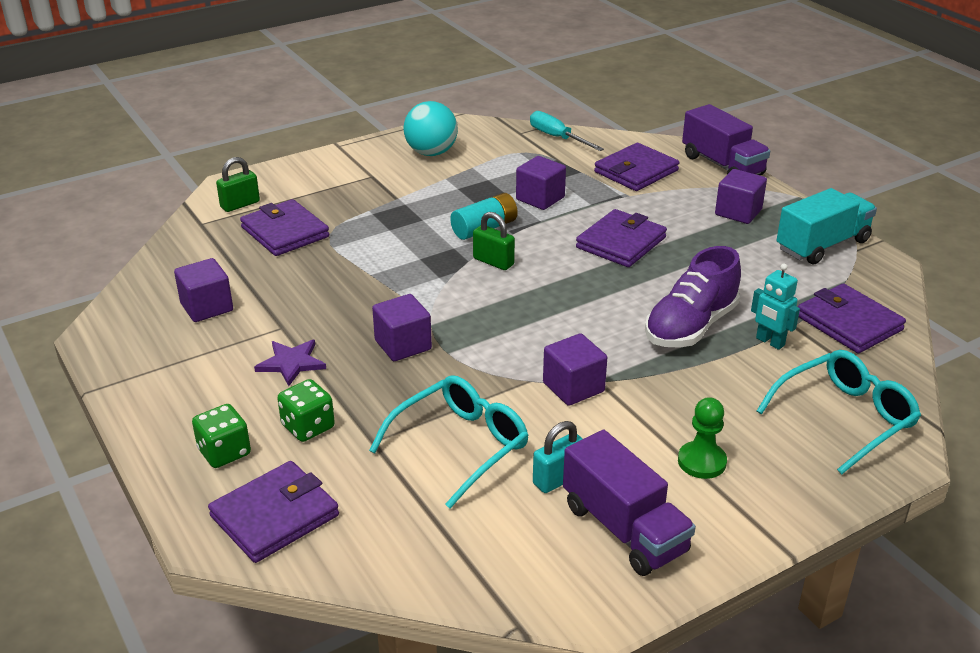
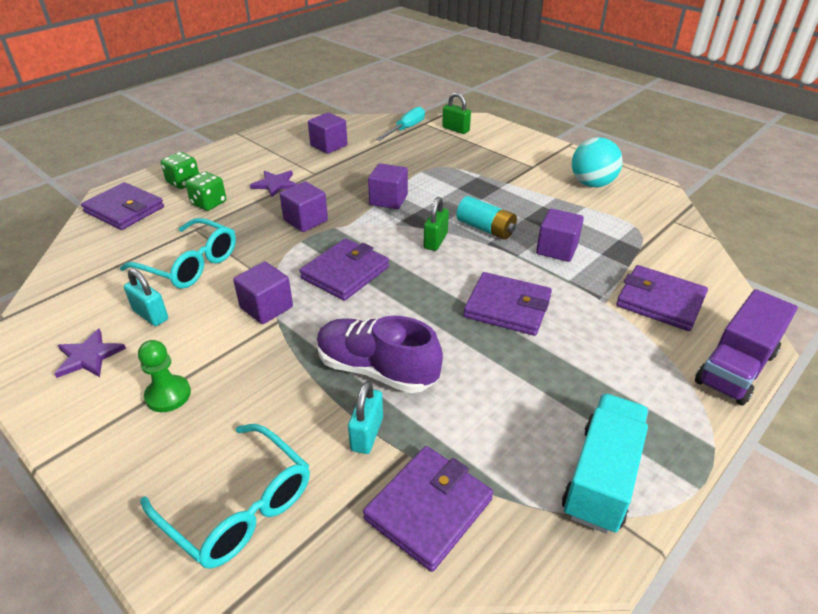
camera: 75 degrees right, 5 degrees up
(285, 232) = (430, 151): purple wallet -> purple wallet (345, 273)
(557, 137) = (684, 242): turquoise screwdriver -> turquoise screwdriver (406, 129)
(624, 529) = (88, 356): purple truck -> purple star
(738, 212) = (629, 390): purple cube -> purple cube (388, 200)
(770, 342) = (367, 434): turquoise robot -> turquoise padlock
(822, 245) = (601, 477): turquoise truck -> turquoise truck turned 105 degrees counterclockwise

